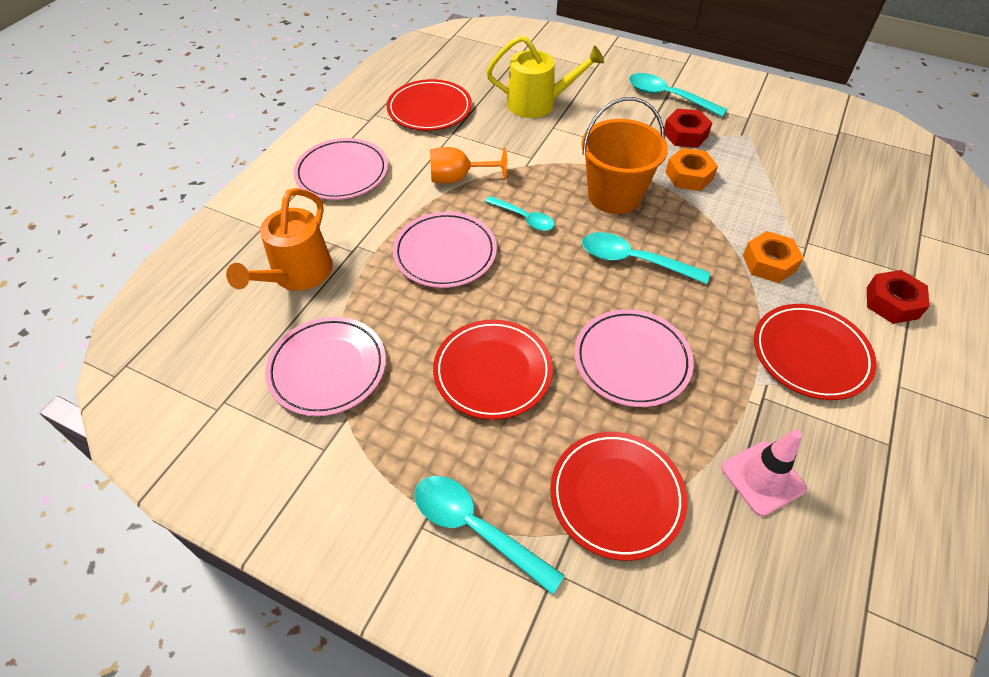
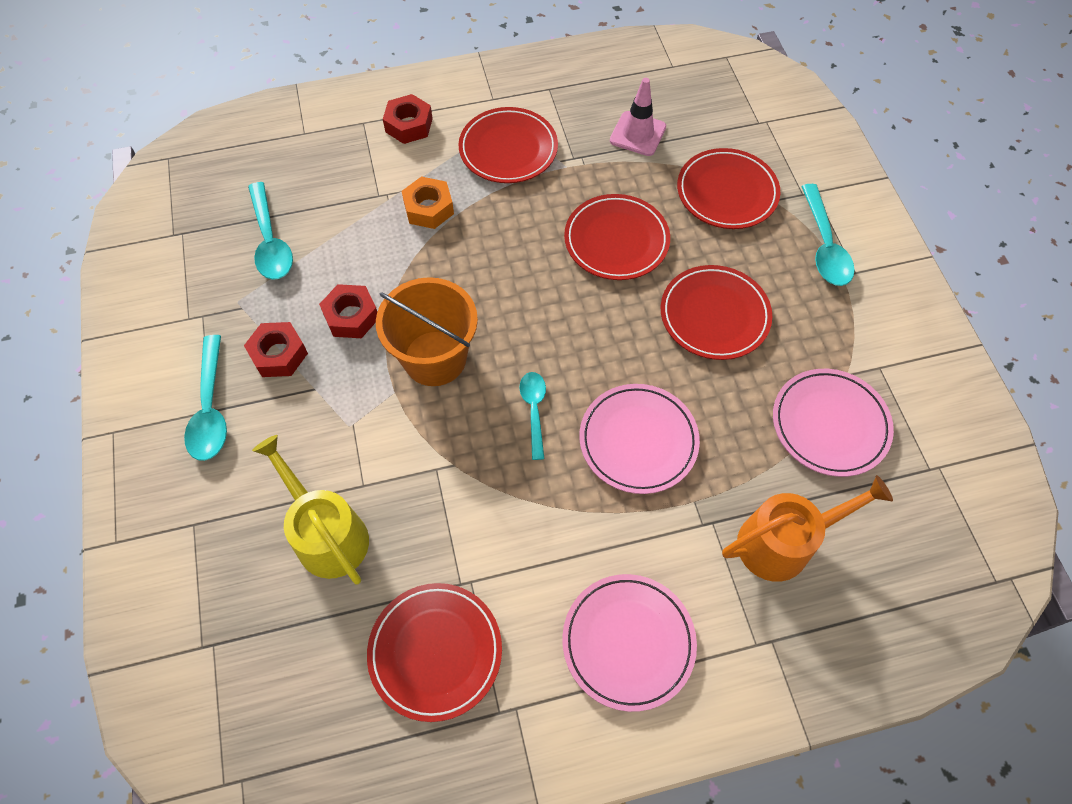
camera: 130 degrees left, 10 degrees up
(458, 178) = (529, 513): orange goblet -> none
(632, 360) = (616, 240): pink plate -> red plate
(634, 261) = (510, 295): turquoise spoon -> turquoise spoon (270, 241)
(689, 175) = (351, 316): orange nut -> red nut

